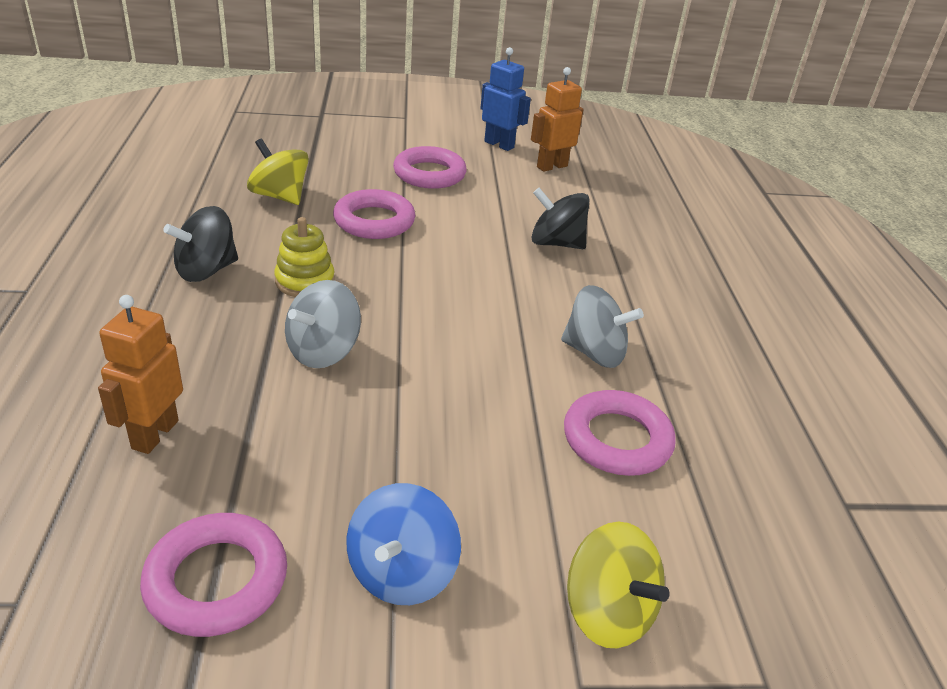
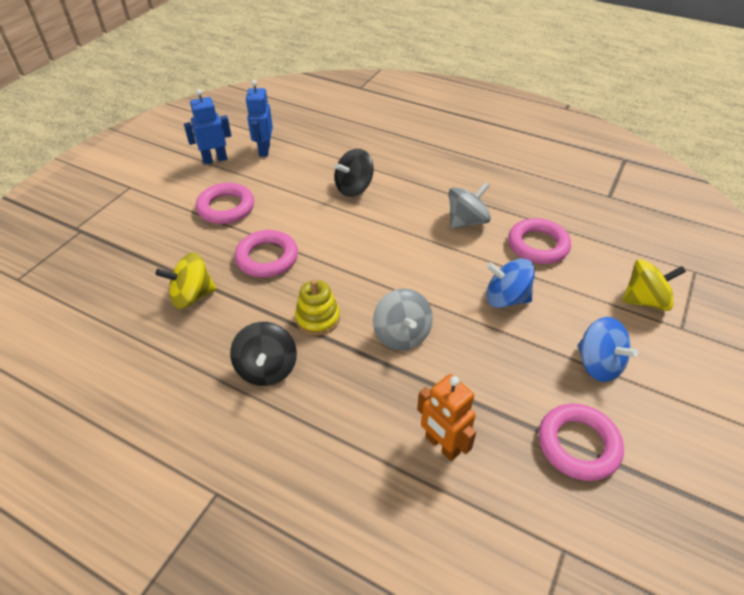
camera: 55 degrees left, 10 degrees up
(466, 431) = (506, 298): none -> blue spinning top
(551, 166) = (264, 150): orange robot -> blue robot

